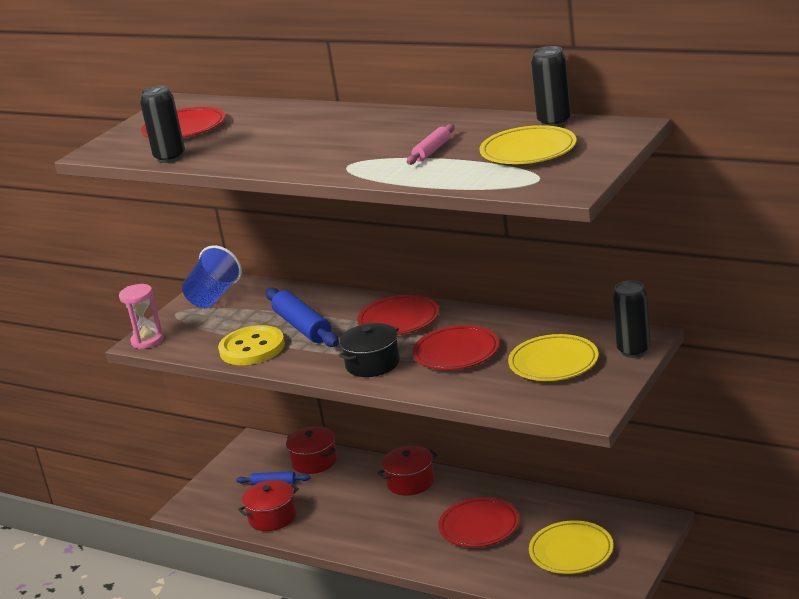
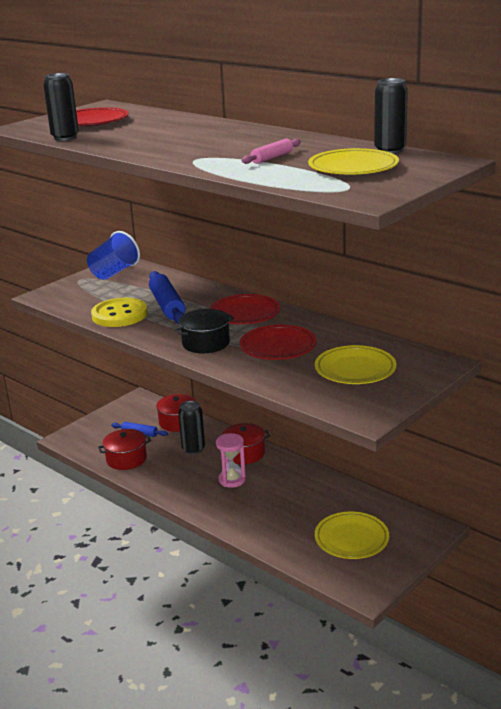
camera: 10 degrees right, 0 degrees up
(147, 341) = (46, 296): pink hourglass -> pink hourglass (232, 480)
(479, 526) = (284, 501): red plate -> none
(634, 351) = (429, 372): black can -> black can (193, 449)

